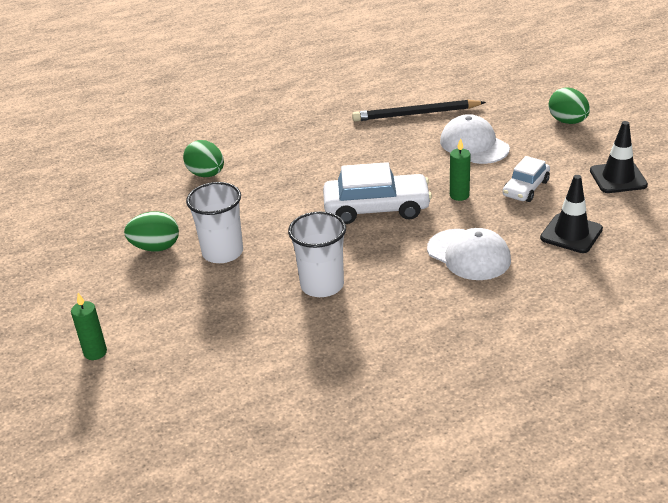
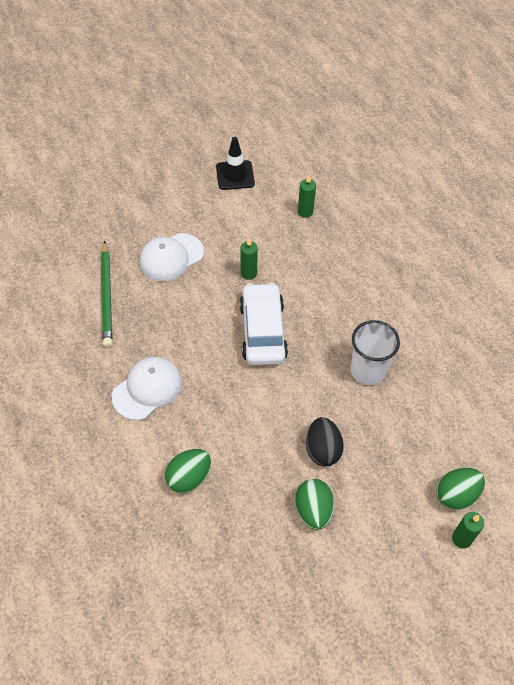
camera: 95 degrees left, 20 degrees up
(222, 252) = (322, 450): white cup -> black egg
(416, 114) = (106, 296): black pencil -> green pencil
(469, 255) = (329, 274): white cap -> white cap (147, 389)
(525, 188) = (243, 230): white car -> none
(567, 121) = (145, 192): green egg -> green egg (456, 495)
(571, 234) = (305, 212): black traffic cone -> green candle

